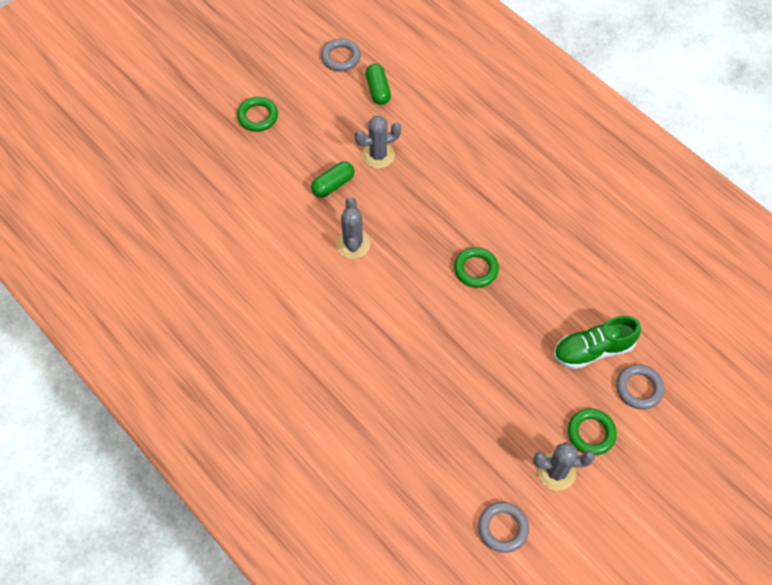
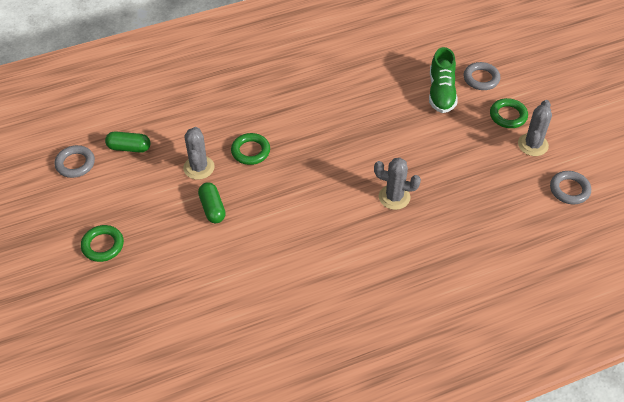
camera: 70 degrees left, 10 degrees down
(353, 244) = (281, 211): grey cactus -> grey cactus (394, 197)
(476, 269) = (343, 137): green ring -> green ring (250, 151)

